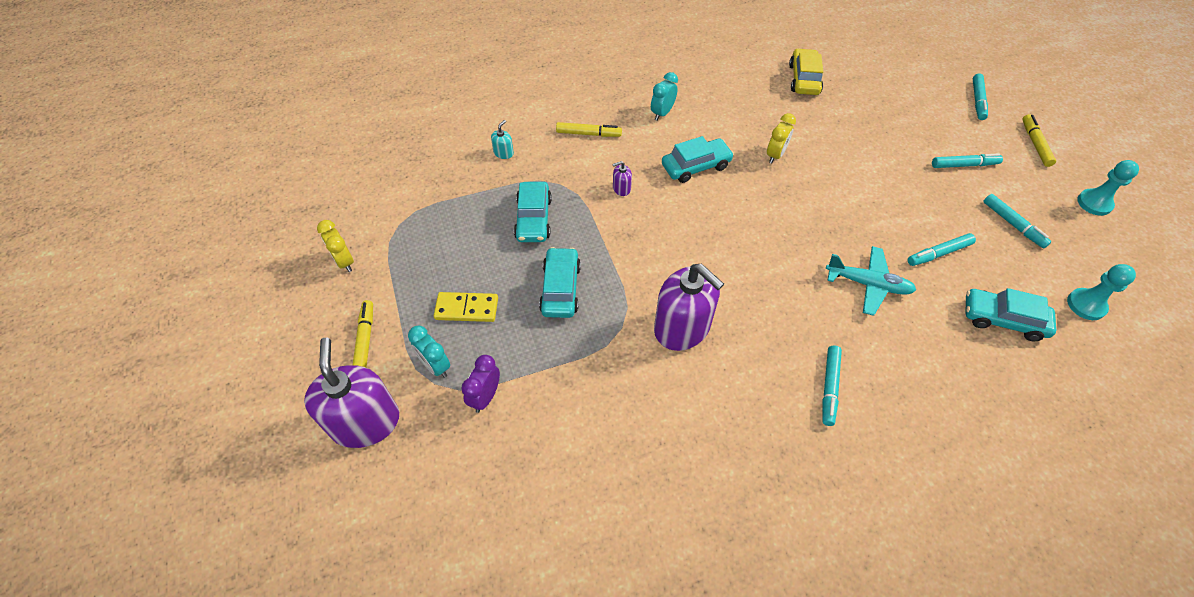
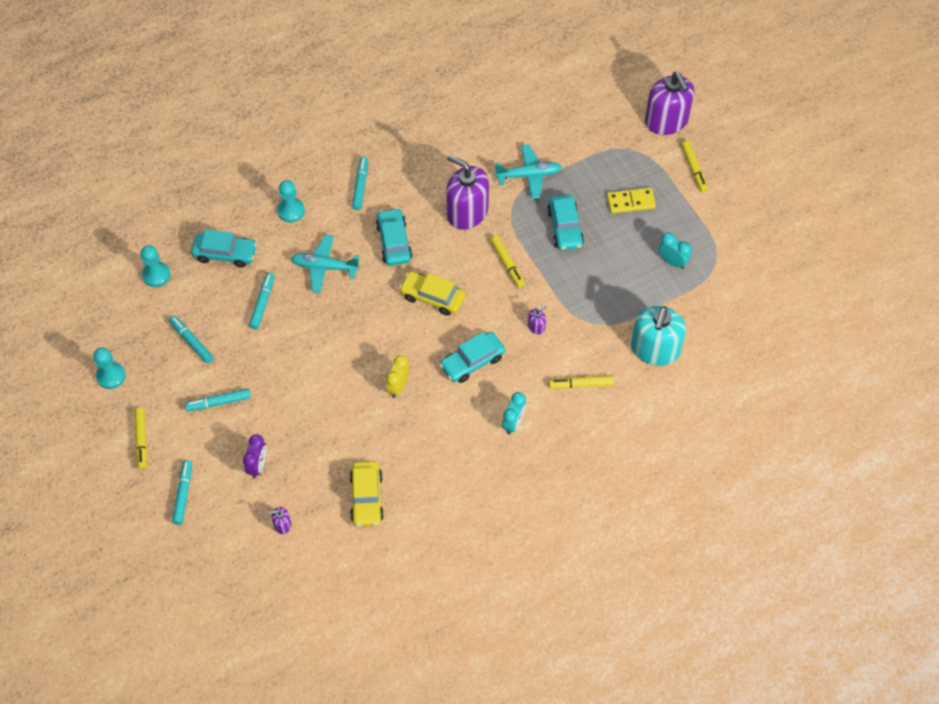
camera: 170 degrees right, 5 degrees up
(344, 262) = (742, 224): yellow clock -> none
(435, 366) = (636, 160): turquoise clock -> turquoise clock (672, 261)
(485, 397) = (594, 146): purple clock -> purple clock (258, 465)
(503, 153) = (655, 349): turquoise soap dispenser -> turquoise soap dispenser, size x2.47
(533, 219) = (605, 284): turquoise car -> turquoise car (394, 242)
(590, 366) = (529, 175): none -> turquoise plane
(641, 256) = (507, 264): none -> yellow marker
(734, 232) = (432, 297): none -> yellow car
(879, 71) = (282, 524): none -> purple soap dispenser
(925, 365) = (291, 211): none -> turquoise pawn
(938, 253) = (262, 303): turquoise marker -> turquoise marker turned 45 degrees counterclockwise

